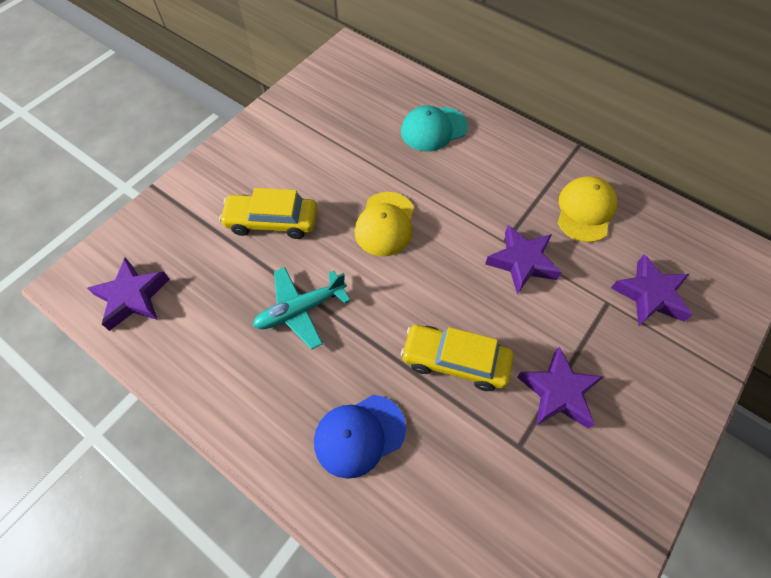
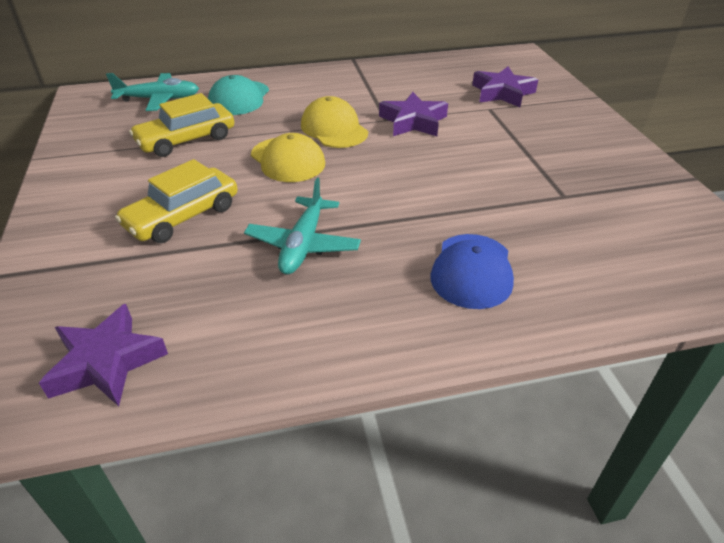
camera: 50 degrees left, 20 degrees down
(383, 89) = (159, 99): none -> turquoise plane
(455, 361) = (459, 188): yellow car -> yellow car (186, 140)
(558, 392) = (536, 159): purple star -> none
(585, 210) = (407, 81): yellow cap -> yellow cap (334, 129)

